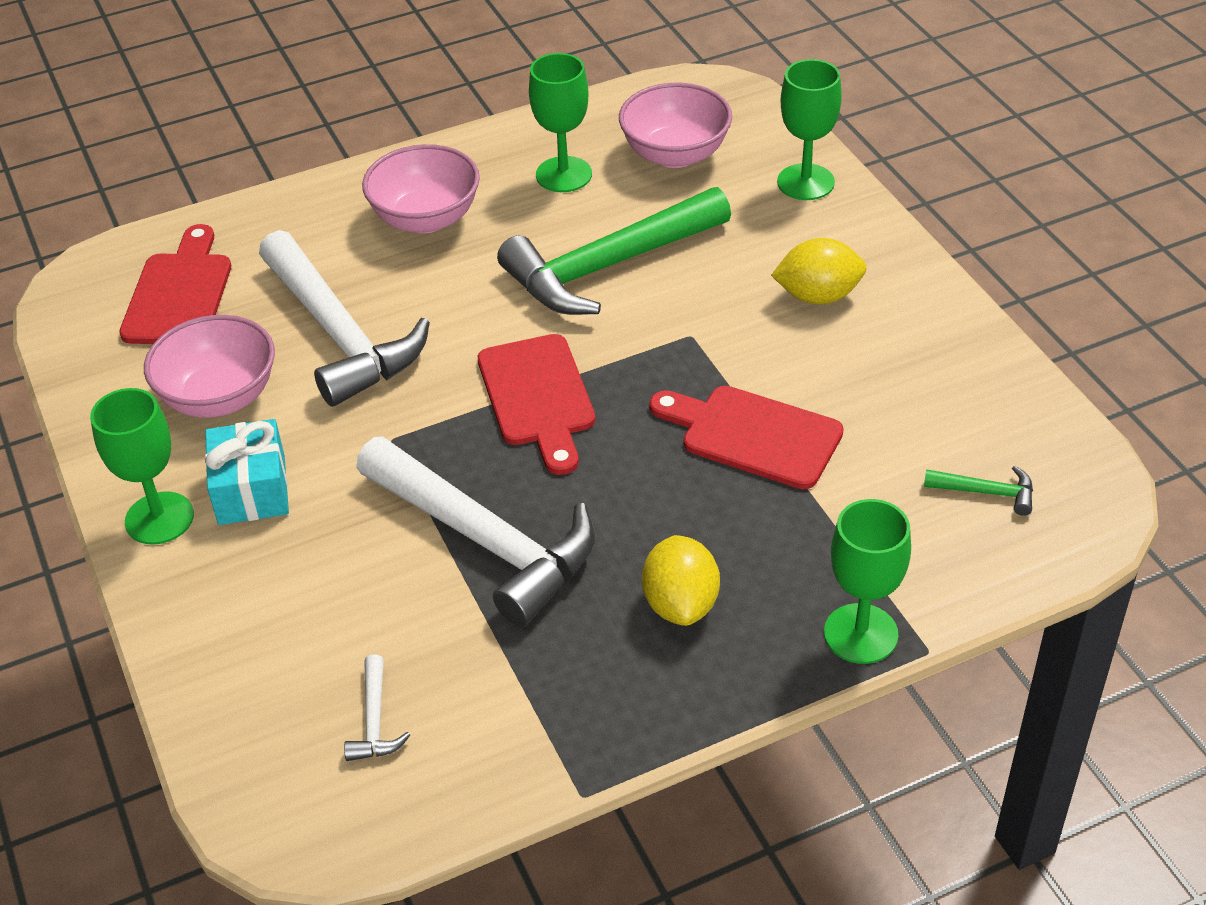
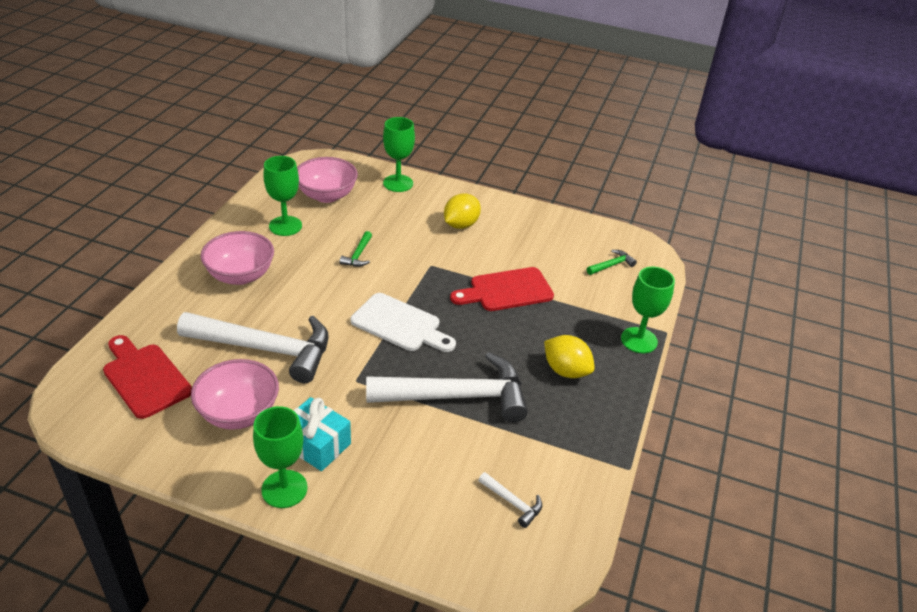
camera: 50 degrees left, 5 degrees down
(538, 397) = (400, 324): red cutting board -> white cutting board
(607, 266) = (358, 255): green hammer -> green hammer, size x0.40

